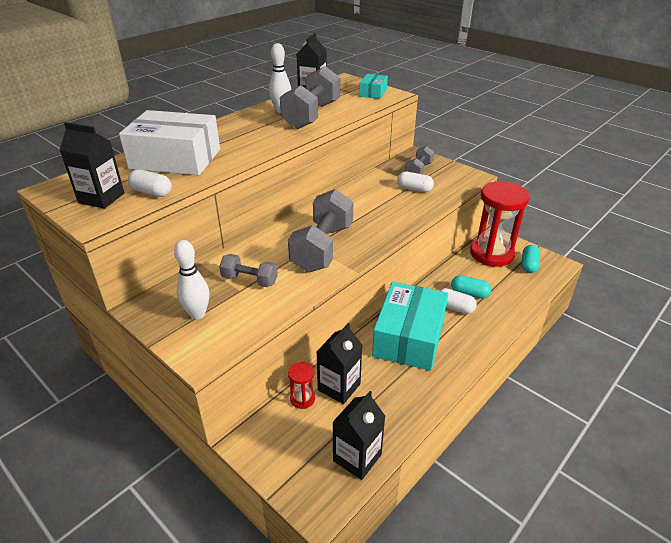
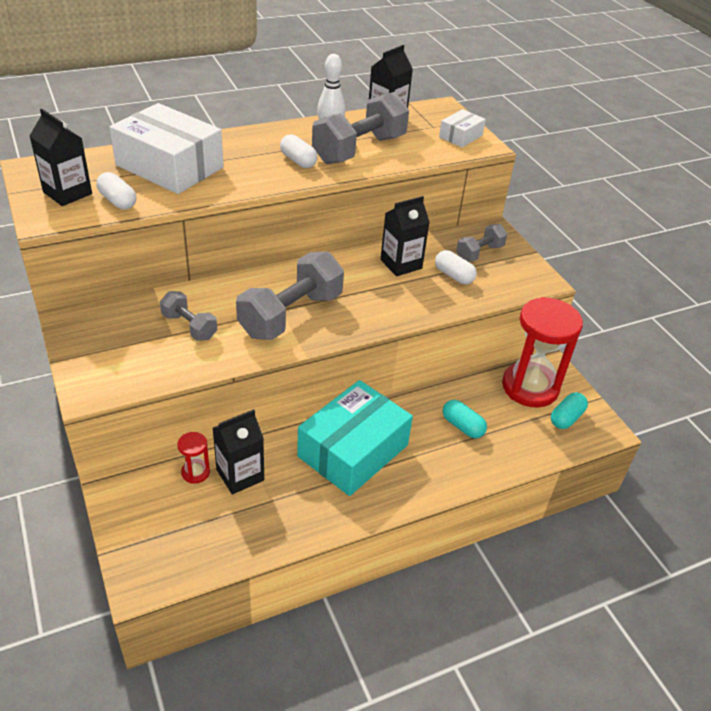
camera: 20 degrees right, 5 degrees up
(197, 314) = (115, 345): white bowling pin -> none
(357, 457) = (208, 553): black carton -> black carton (401, 264)
(373, 93) = (460, 136): turquoise box -> white box
(454, 308) = (431, 436): white capsule -> white capsule (298, 161)

